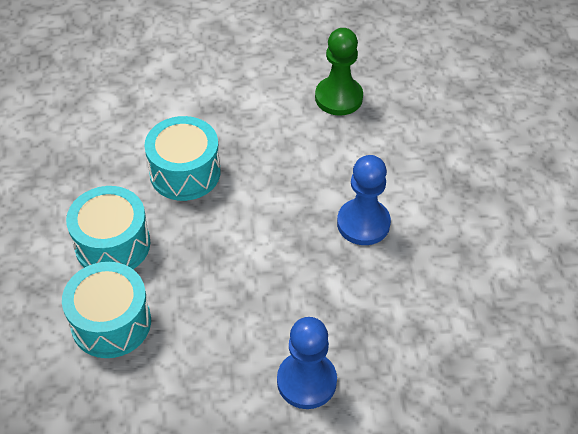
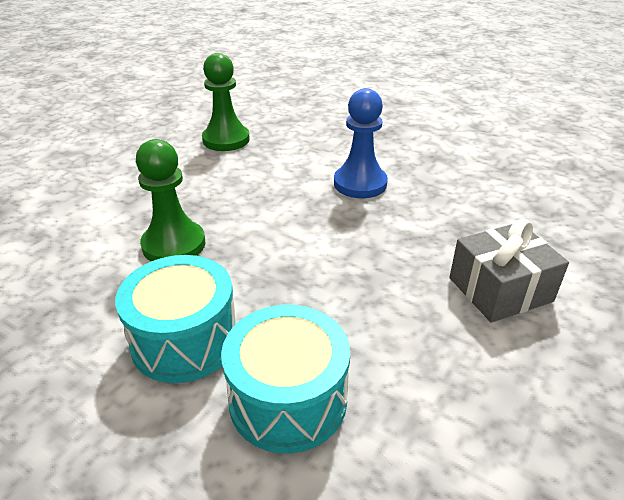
camera: 50 degrees left, 15 degrees down
(185, 172) = (174, 245): turquoise drum -> green pawn
(306, 381) = (500, 289): blue pawn -> grey gift

